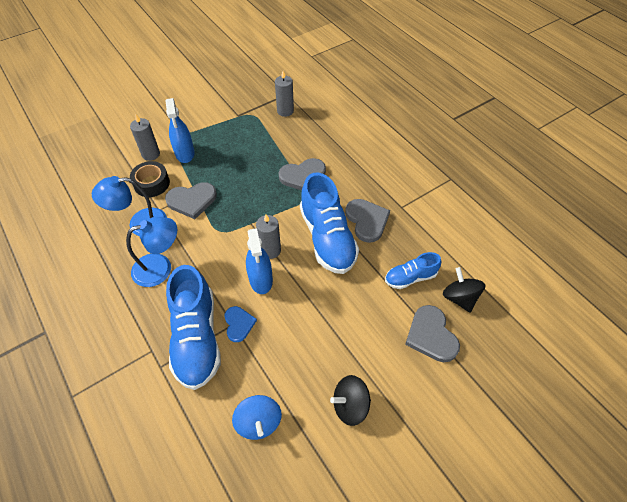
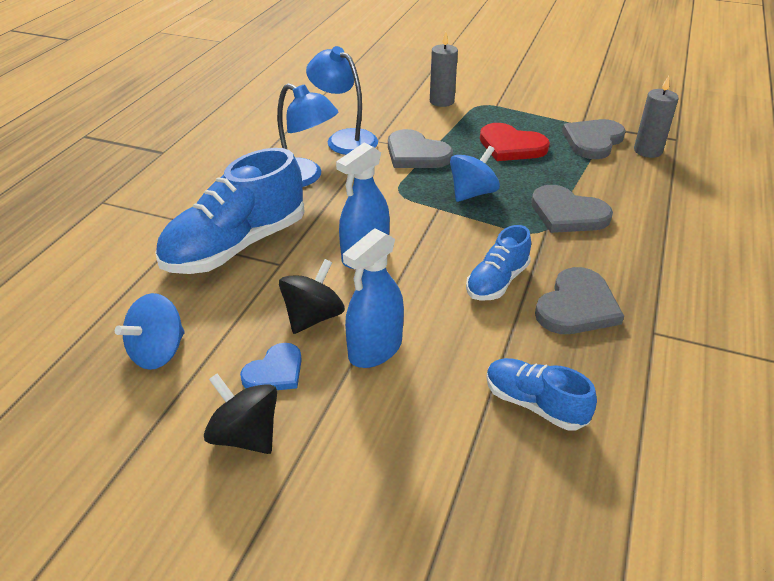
camera: 55 degrees right, 15 degrees down
(152, 183) = (405, 120): black tape -> none
(185, 153) = (473, 119): blue spray bottle -> blue spray bottle (375, 349)
(227, 156) = (511, 146): none -> red heart
(238, 324) = (284, 268): blue heart -> blue heart (275, 371)
(252, 201) = (472, 193): none -> blue spinning top
(270, 250) = (417, 242): grey candle -> none
(327, 238) = (497, 282): blue shoe -> blue shoe, size x0.53
(431, 335) = (453, 483): grey heart -> grey heart (593, 141)
(459, 298) = (568, 491): black spinning top -> black spinning top (313, 317)

